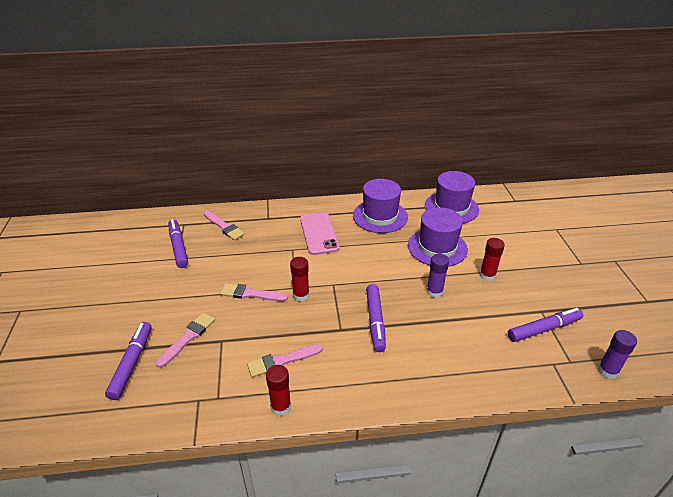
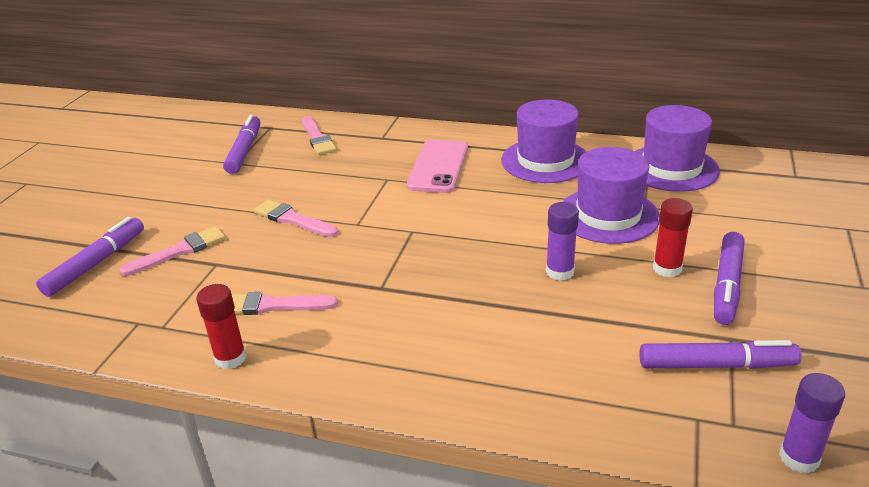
camera: 25 degrees right, 5 degrees down
(301, 295) = (357, 234): red glue stick -> none
(375, 321) = (439, 289): purple marker -> purple marker (727, 285)

